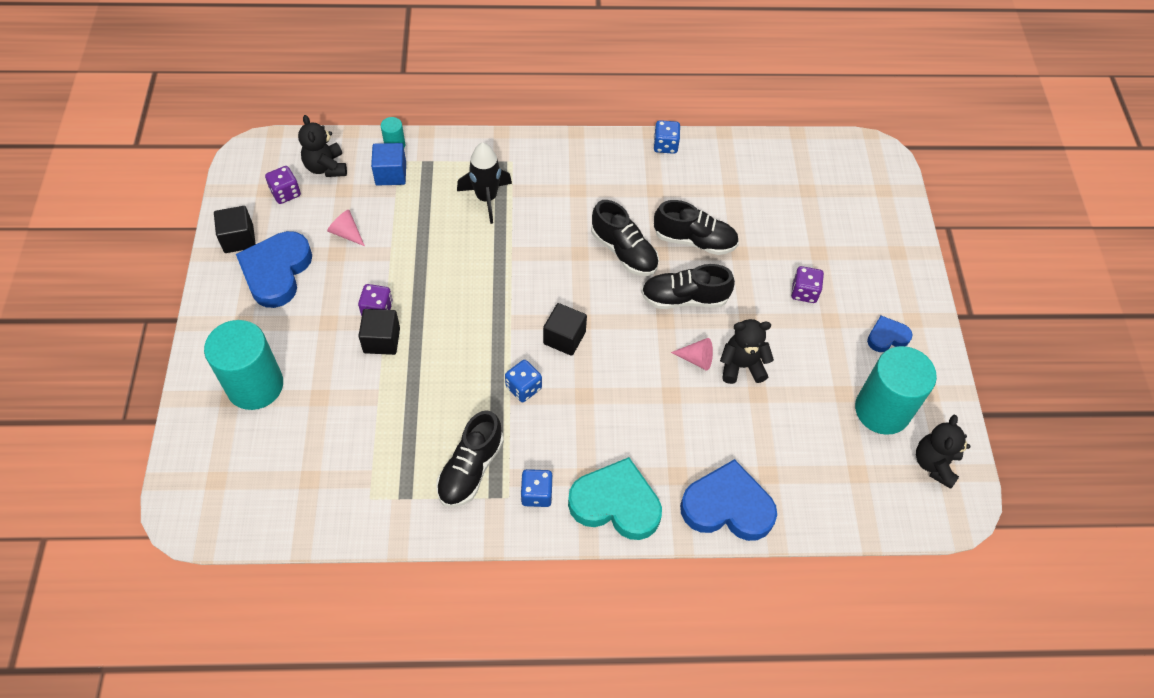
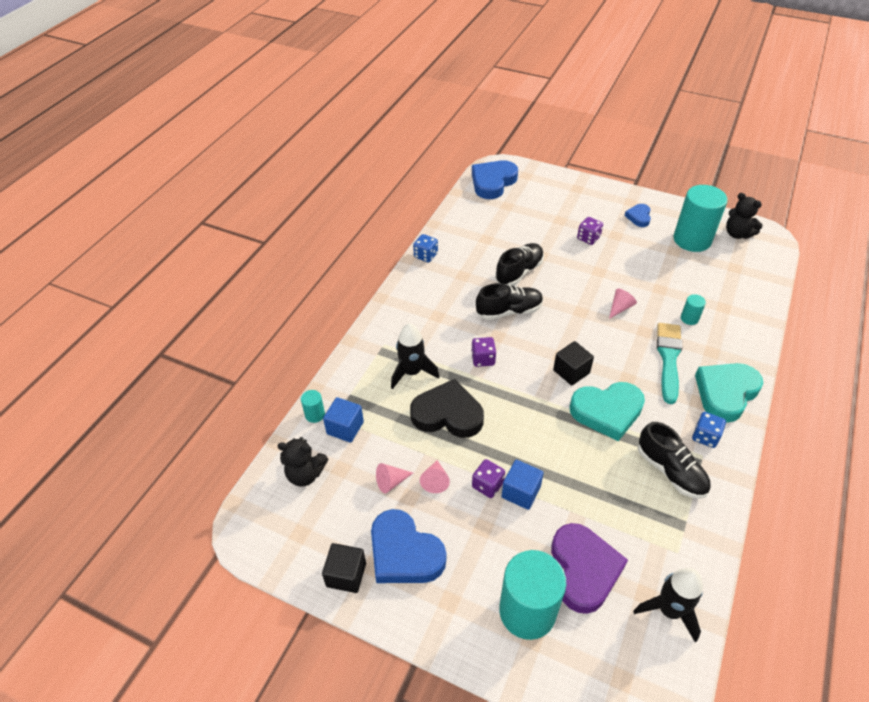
camera: 60 degrees left, 10 degrees down
(285, 193) = (315, 516): purple dice -> purple dice (483, 359)
(300, 504) = (669, 610): none -> black rocket
(316, 419) = (584, 570): none -> purple heart
(363, 266) = (435, 480): none -> pink cone
(382, 340) = (521, 492): black cube -> blue cube
(448, 247) = (447, 414): none -> black heart
(523, 388) = (607, 412): blue dice -> turquoise heart
(639, 430) = (668, 358): none -> turquoise brush
(684, 298) = (566, 295): black shoe -> none
(723, 438) = (689, 318): none -> turquoise cylinder
(727, 506) = (743, 336): blue heart -> blue heart (493, 182)
(741, 366) = (634, 288): black teddy bear -> none

